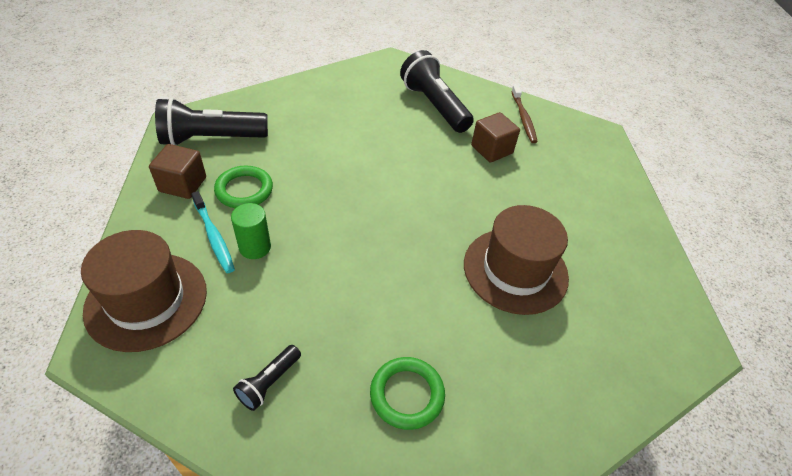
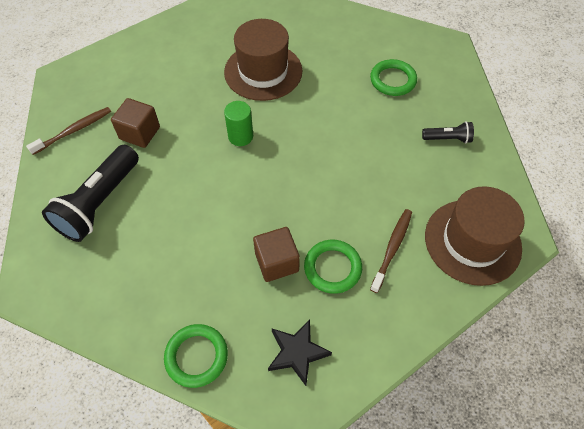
camera: 120 degrees left, 10 degrees up
(183, 184) = (368, 320): brown cube -> brown cube (277, 262)
(211, 139) = (297, 352): black flashlight -> black star
(214, 236) = (392, 249): turquoise toothbrush -> brown toothbrush
(255, 247) = (376, 215): green cylinder -> green cylinder (240, 136)
(267, 99) = (196, 356): none -> green ring

